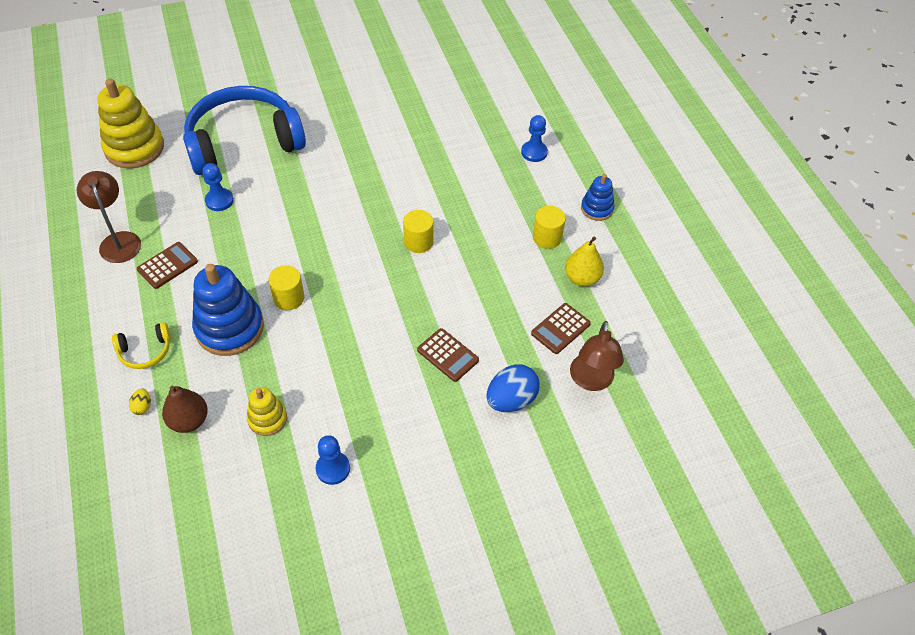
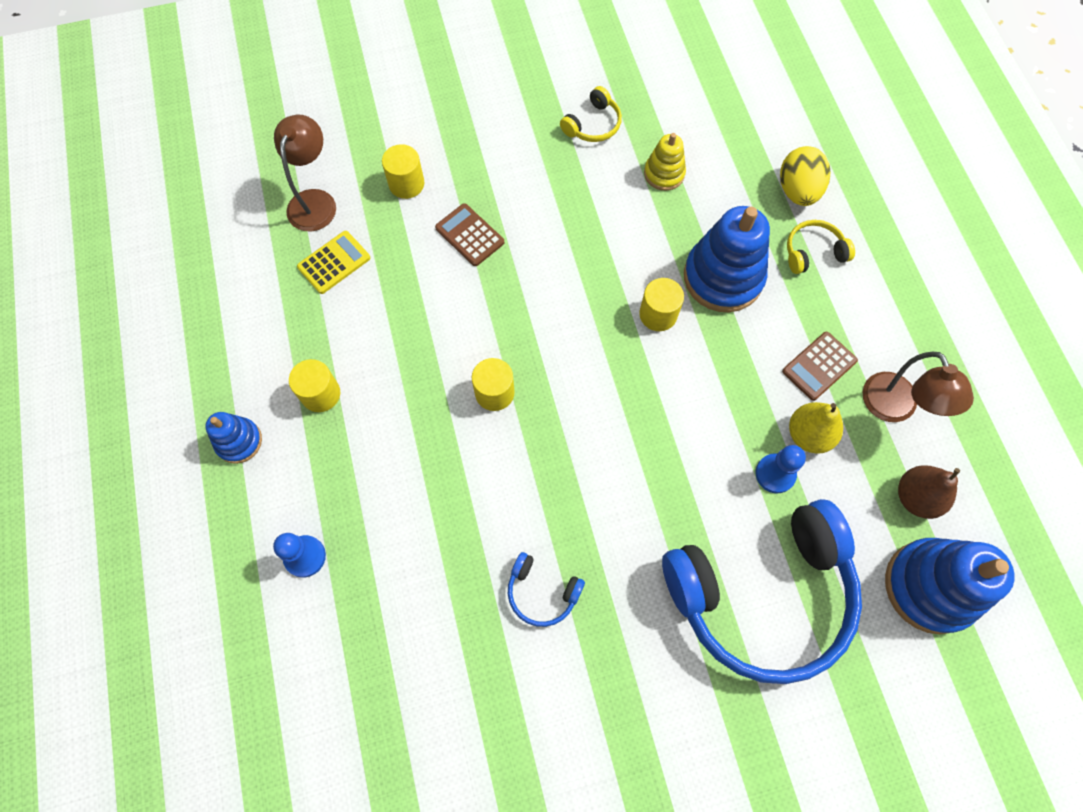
camera: 175 degrees left, 15 degrees up
(134, 148) = (930, 586): yellow stacking toy -> blue stacking toy
(142, 407) = (797, 190): yellow egg -> yellow egg, size x2.18
(189, 420) = (745, 175): brown pear -> brown pear (916, 497)
(333, 469) = (593, 125): blue pawn -> yellow headphones
(382, 140) = (542, 592): none -> blue headphones
(511, 400) = (406, 184): blue egg -> yellow cylinder
(560, 329) = (334, 262): brown calculator -> yellow calculator
(582, 278) = (290, 329): yellow pear -> yellow pear (808, 434)

